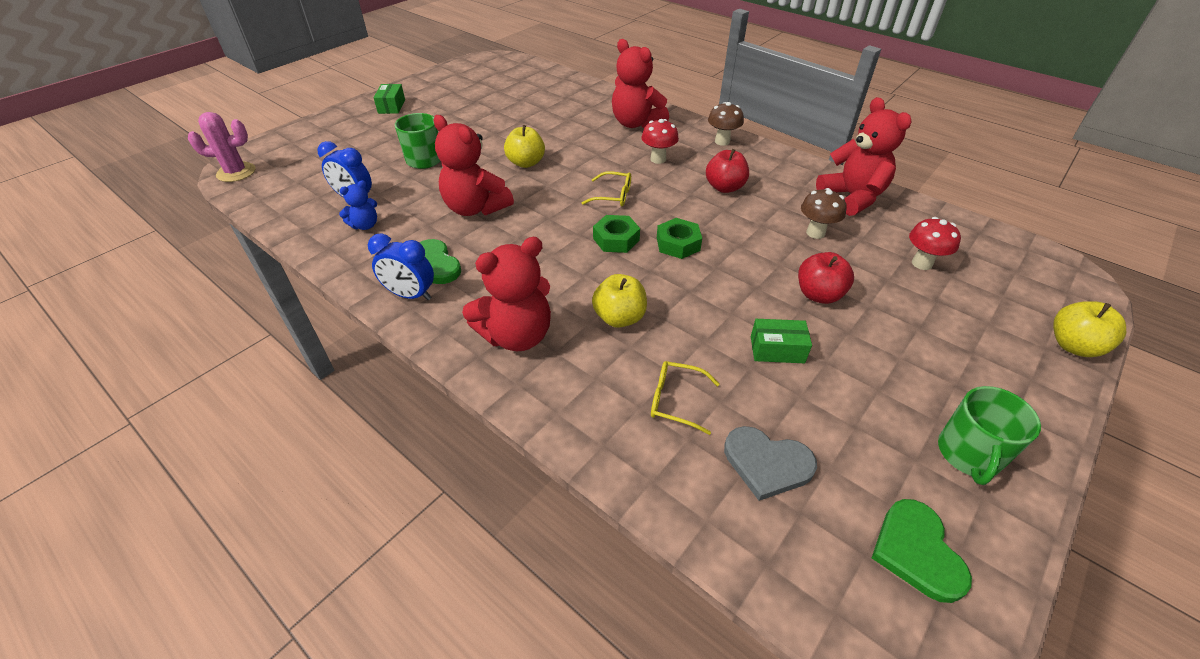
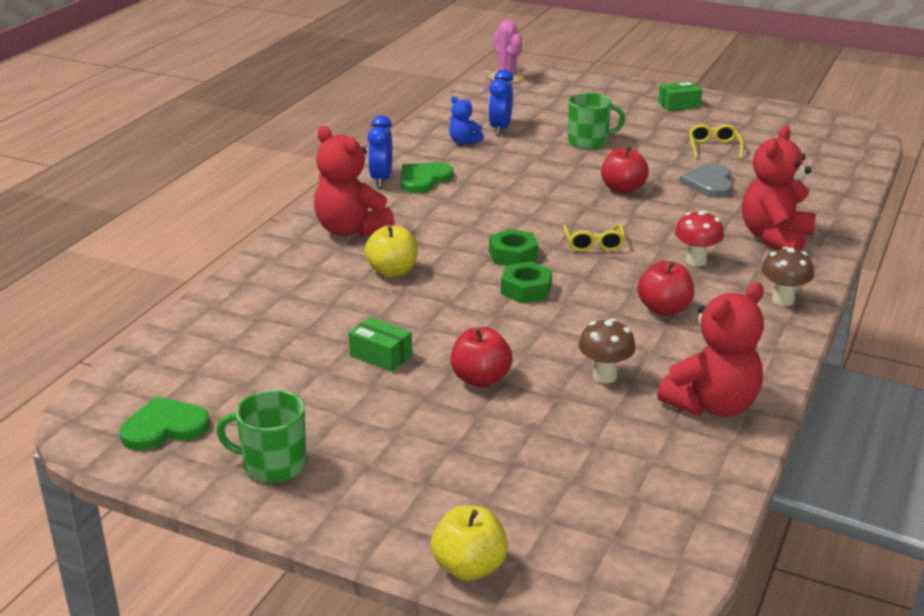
camera: 75 degrees right, 15 degrees down
(475, 208) = (521, 180): red teddy bear -> none
(526, 163) = (623, 189): yellow apple -> red apple
(675, 401) = (298, 308): yellow glasses -> yellow glasses (713, 147)
(767, 463) = (240, 355): grey heart -> grey heart (709, 183)
(777, 350) = (381, 355): green box -> green box turned 45 degrees counterclockwise
(922, 263) = (585, 457): red mushroom -> none

